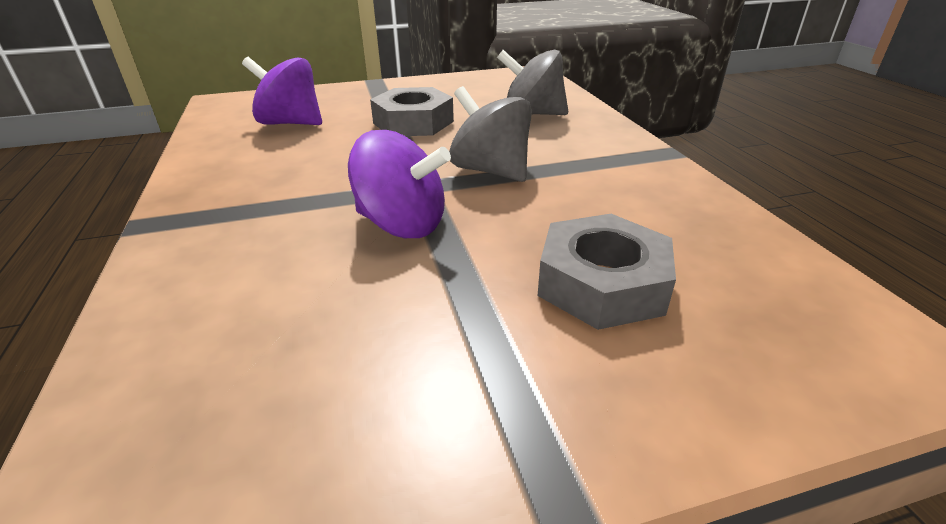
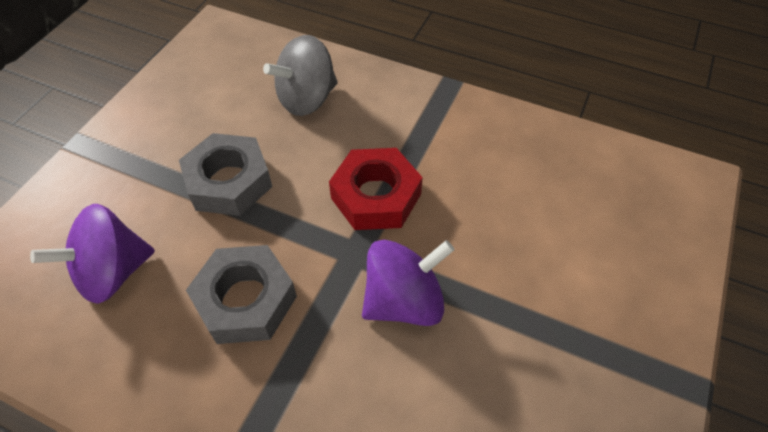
camera: 50 degrees left, 20 degrees up
(490, 171) = (376, 196): grey spinning top -> red nut
(602, 283) = (559, 246): grey nut -> grey nut (245, 300)

